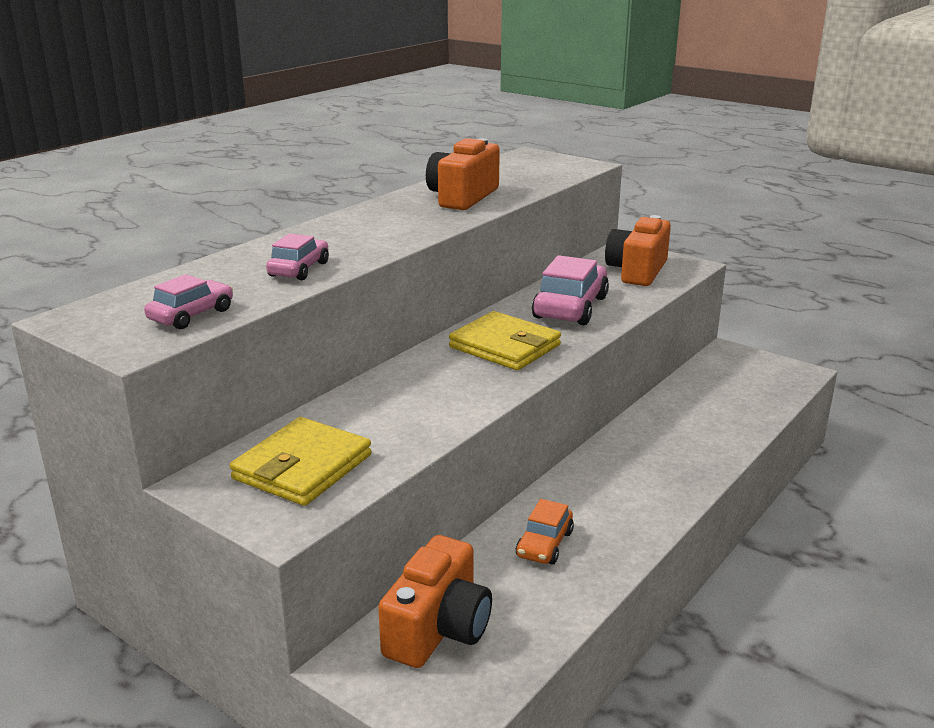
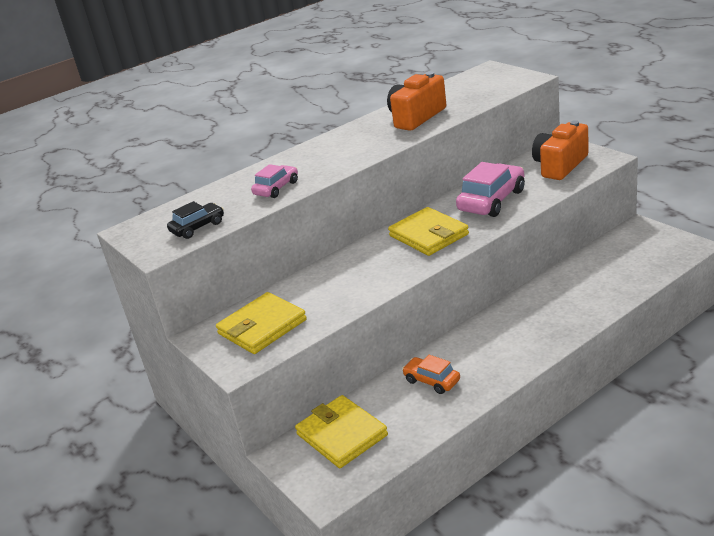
camera: 20 degrees right, 5 degrees up
(191, 315) = (198, 227): pink car -> black car
(438, 629) = (342, 435): orange camera -> yellow wallet
(544, 544) = (432, 381): orange car -> orange car turned 90 degrees clockwise

